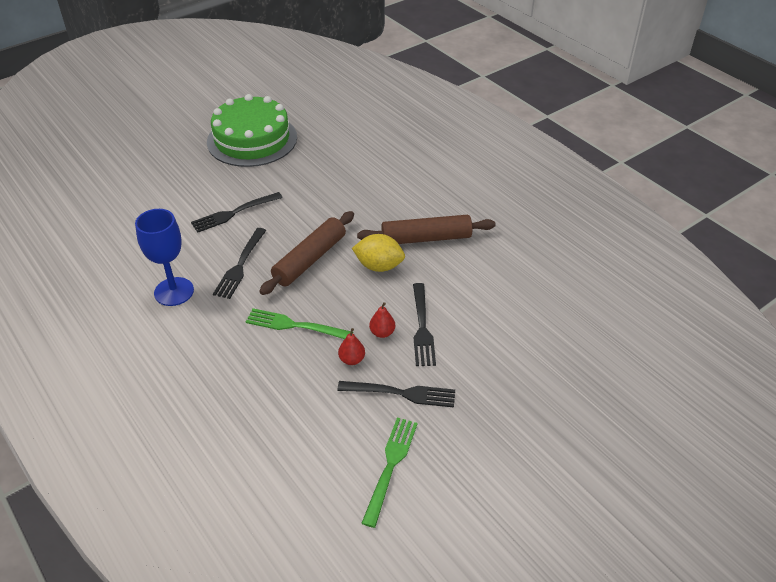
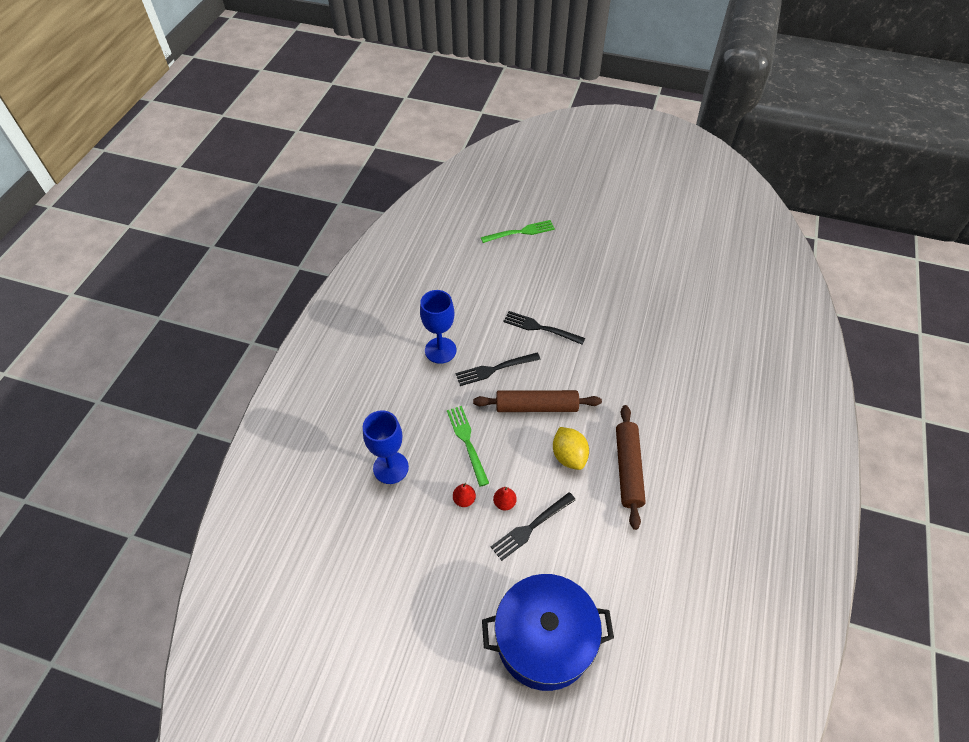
camera: 55 degrees right, 10 degrees up
(252, 139) = (626, 281): green cake -> none
(261, 399) = (390, 468): none -> blue goblet
(390, 466) = (390, 587): green fork -> green fork (520, 232)
(401, 393) = (458, 553): black fork -> none
(426, 238) = (628, 469): brown rolling pin -> brown rolling pin turned 45 degrees clockwise
(531, 376) = (544, 640): none -> blue pot

